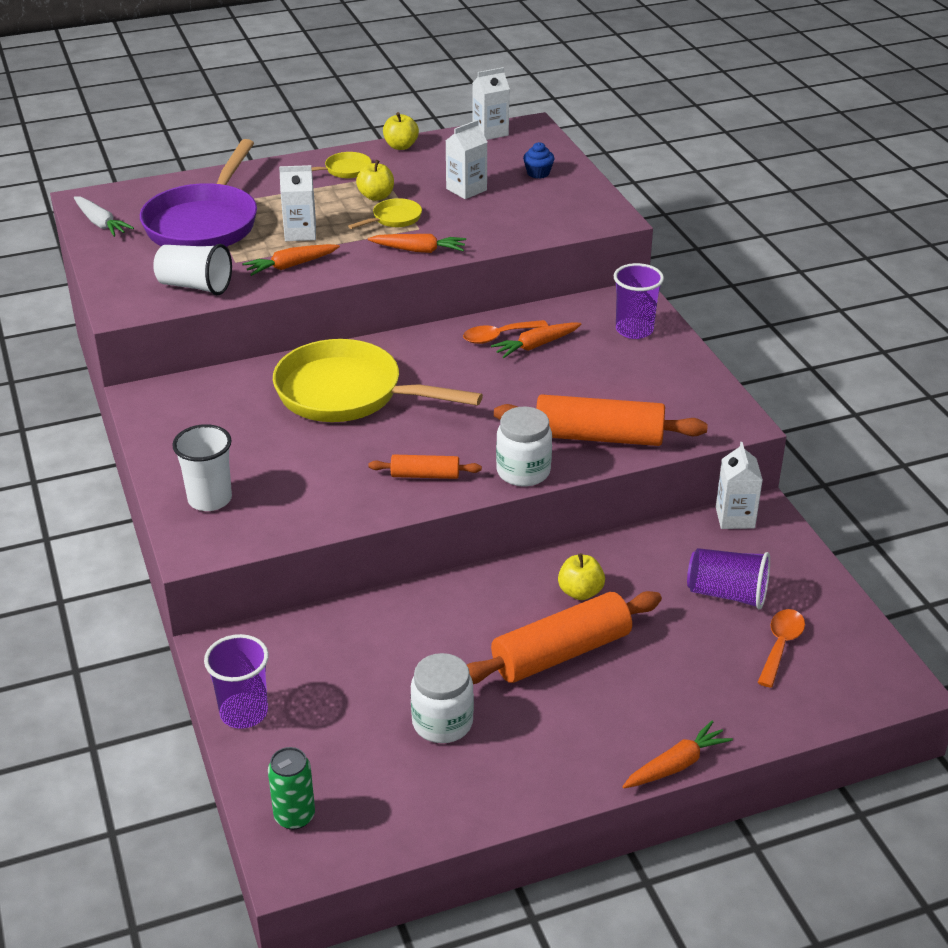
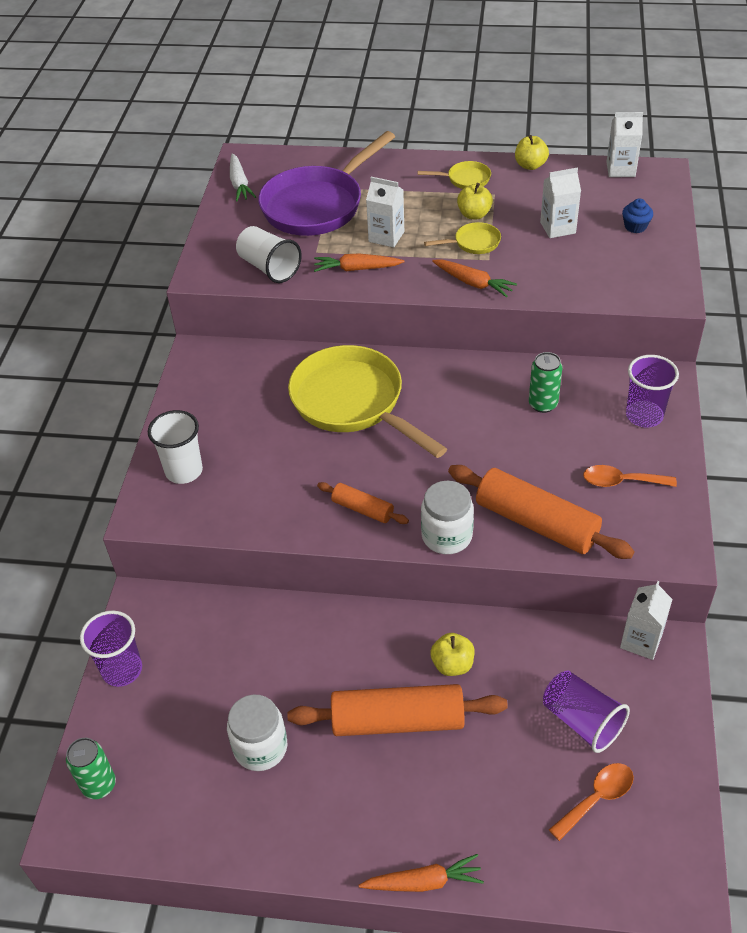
camera: 30 degrees right, 10 degrees up
(498, 336) = (516, 384): orange spoon -> orange spoon (621, 481)
(536, 346) = (543, 404): orange carrot -> green can

